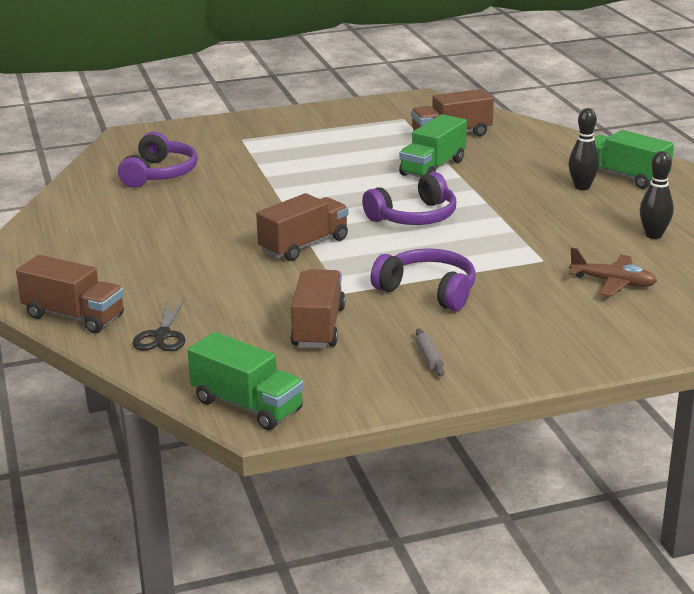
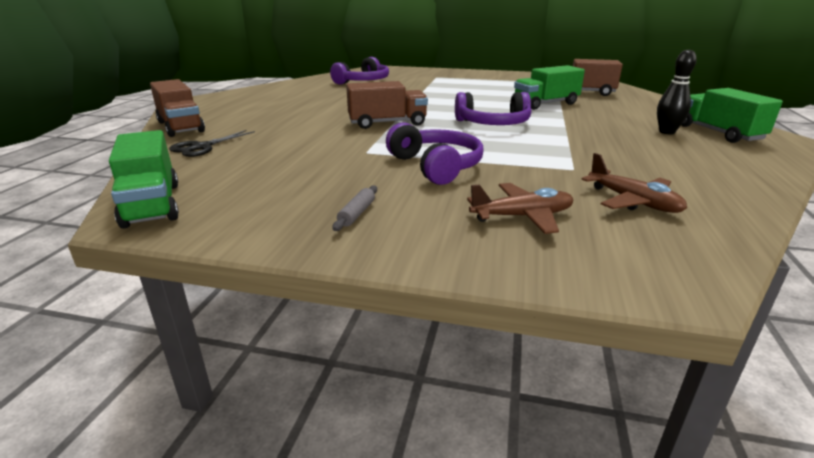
camera: 30 degrees right, 0 degrees up
(318, 327) = (309, 168): brown truck -> none
(550, 321) = (522, 216): none -> brown plane
(653, 235) = (718, 175): black bowling pin -> none

